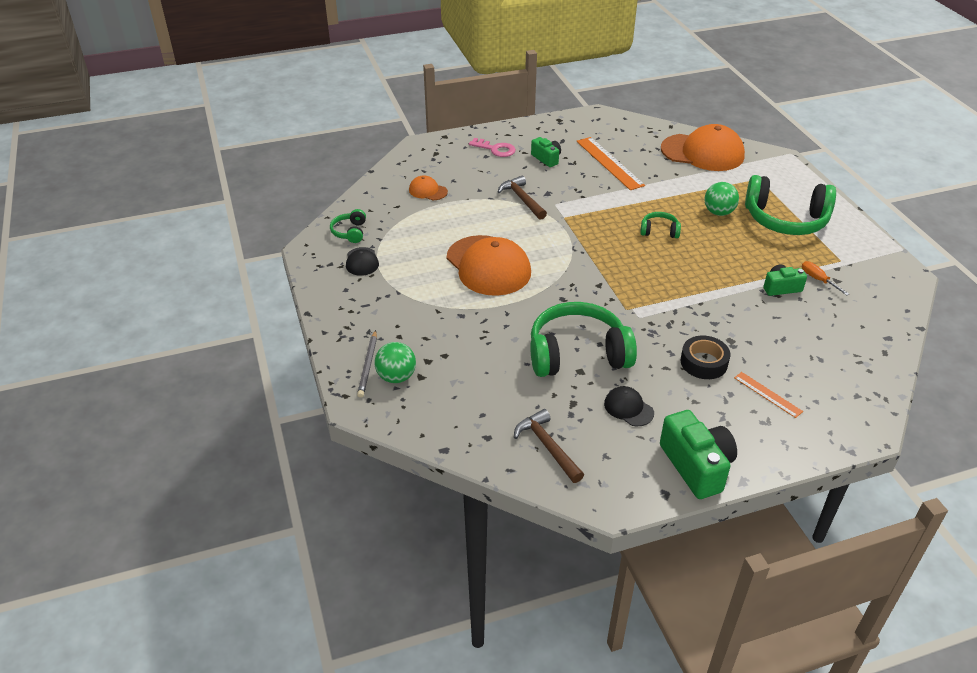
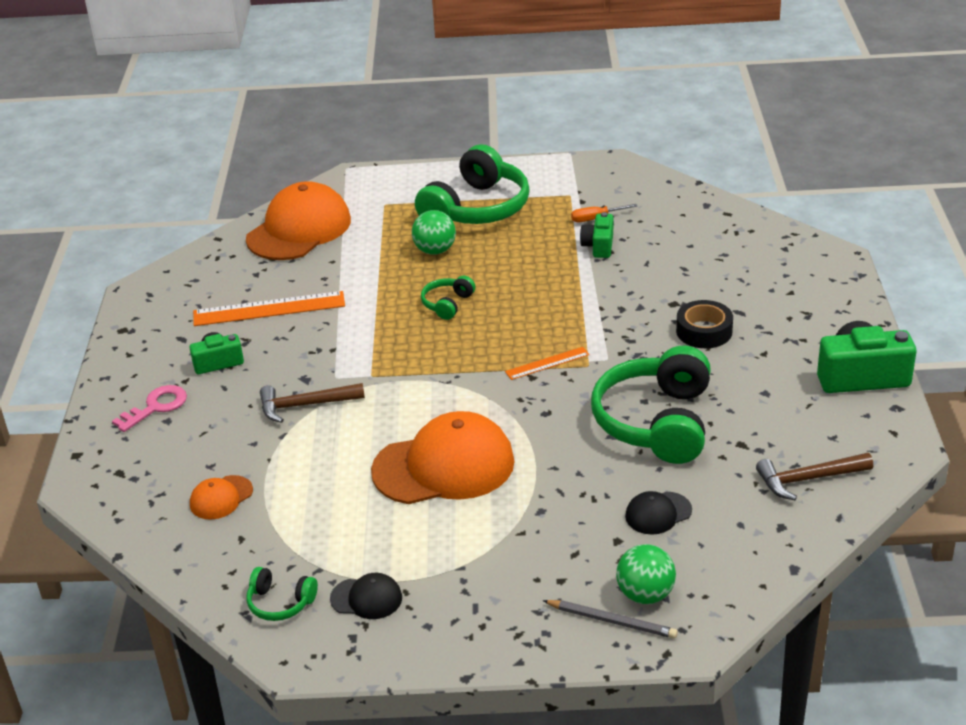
camera: 70 degrees left, 5 degrees down
(628, 408) = (762, 403): black cap -> black cap (658, 513)
(767, 394) = (767, 302): orange ruler -> orange ruler (547, 363)

